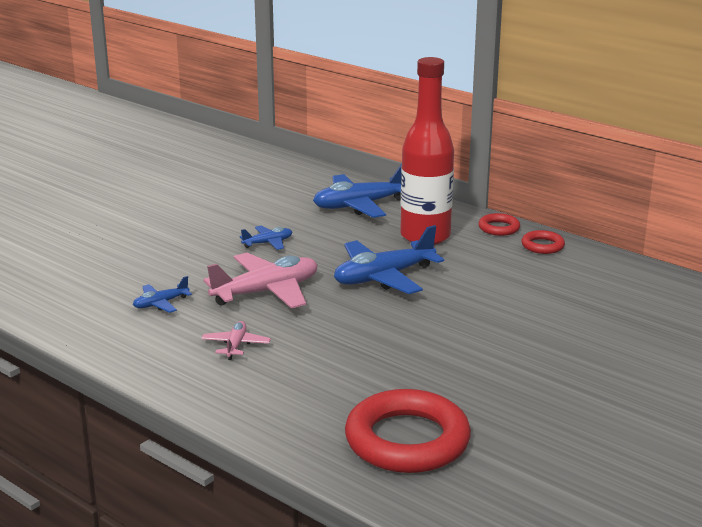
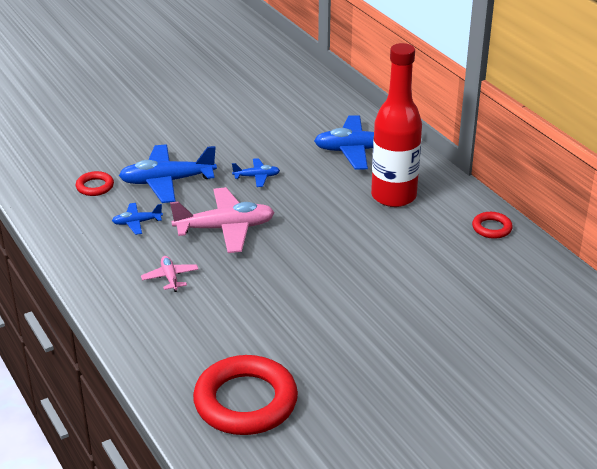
camera: 20 degrees right, 10 degrees up
(236, 345) = (170, 277): pink plane -> pink plane turned 45 degrees counterclockwise
(383, 277) = (329, 234): blue plane -> blue plane (167, 181)
(499, 228) = (465, 200): red ring -> red ring (95, 186)

